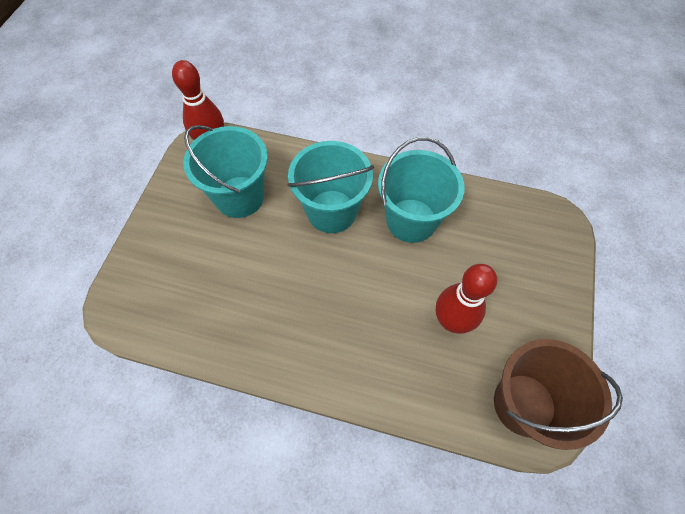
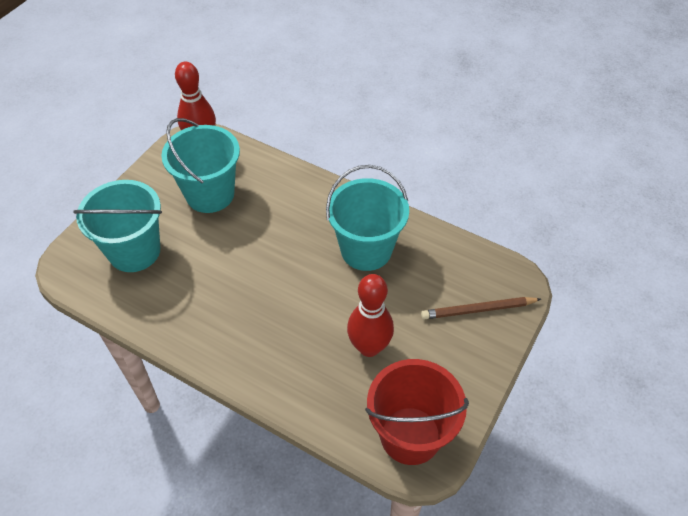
camera: 15 degrees right, 10 degrees down
(331, 211) = (292, 225): turquoise bucket -> turquoise bucket (134, 251)
(524, 404) = (410, 435): brown bucket -> red bucket
(536, 256) = (478, 310): none -> brown pencil

